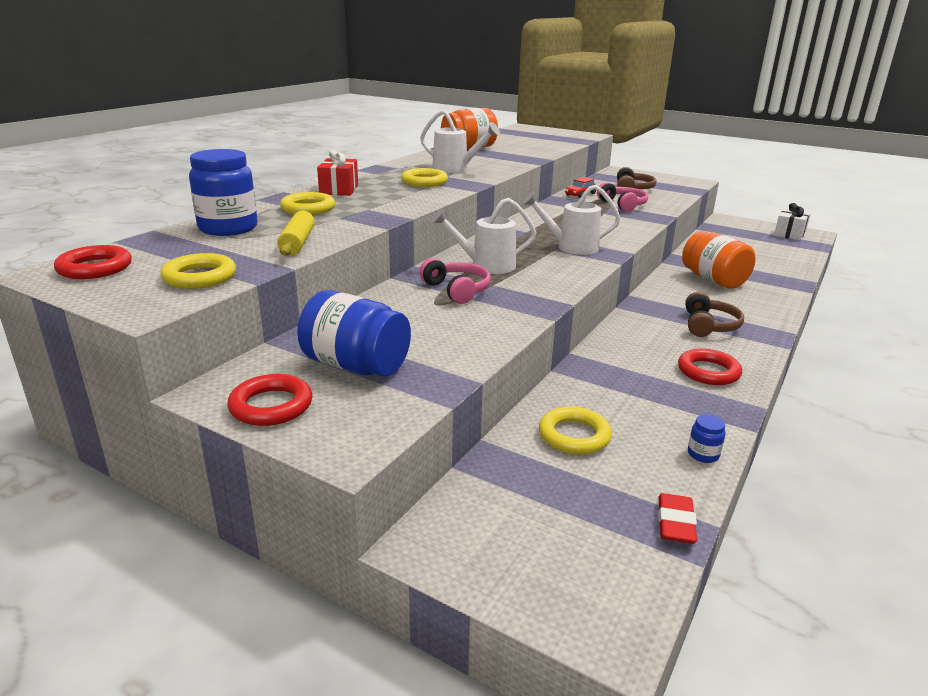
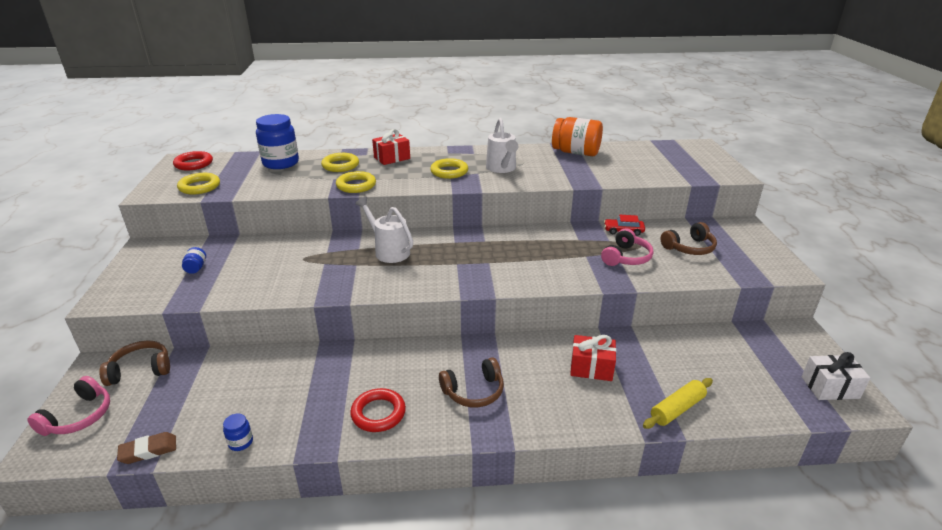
camera: 55 degrees right, 5 degrees up
(271, 406) = (138, 265): red ring -> none
(298, 243) = (274, 186): yellow rolling pin -> yellow rolling pin (677, 409)
(356, 366) = (196, 268): blue jar -> blue jar, size x0.43
(457, 290) = (332, 257): pink headphones -> pink headphones (79, 416)
(480, 503) = (140, 370): none -> brown headphones
(571, 247) = (471, 268): white watering can -> none
(574, 436) = (233, 378): yellow ring -> yellow ring (356, 185)
(675, 523) = (148, 450): red eraser -> brown eraser
(713, 280) = (591, 368): orange jar -> red gift

